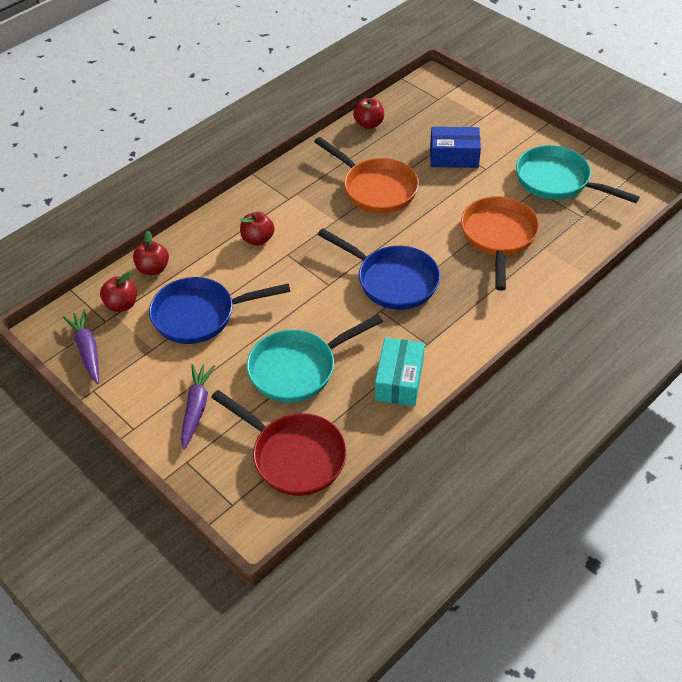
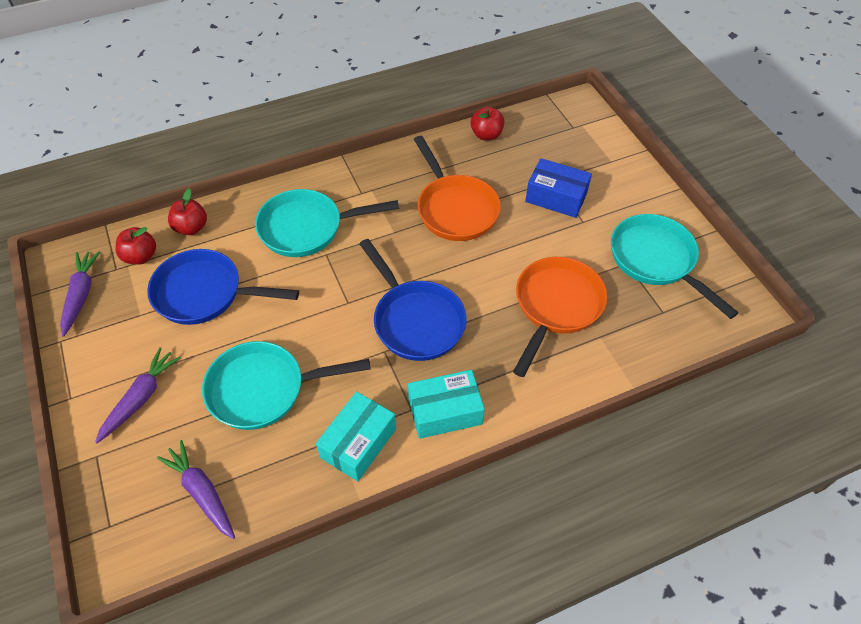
camera: 20 degrees right, 5 degrees up
(258, 239) = (307, 228): red apple -> turquoise pan
(294, 456) = (202, 492): red pan -> purple carrot
(454, 337) = (445, 411): none -> turquoise box

